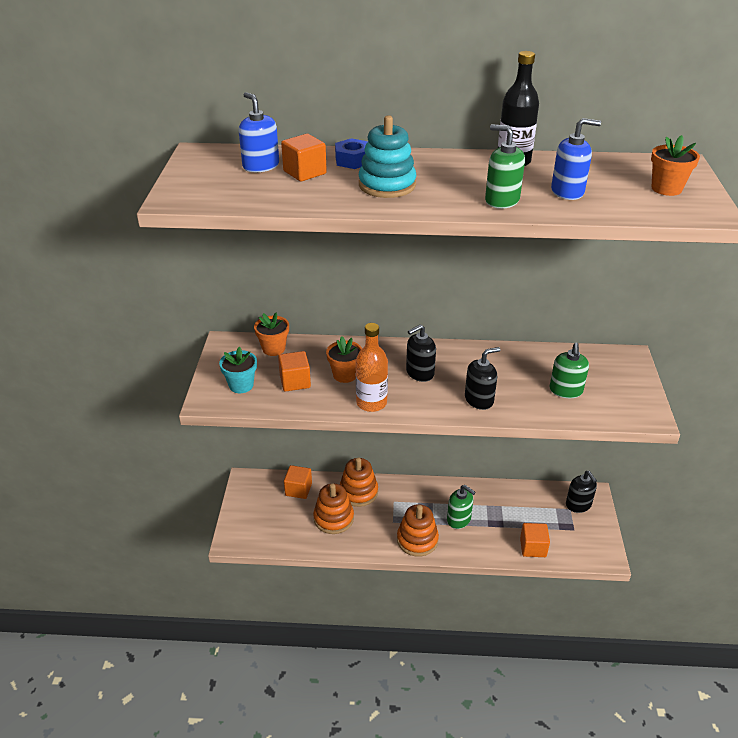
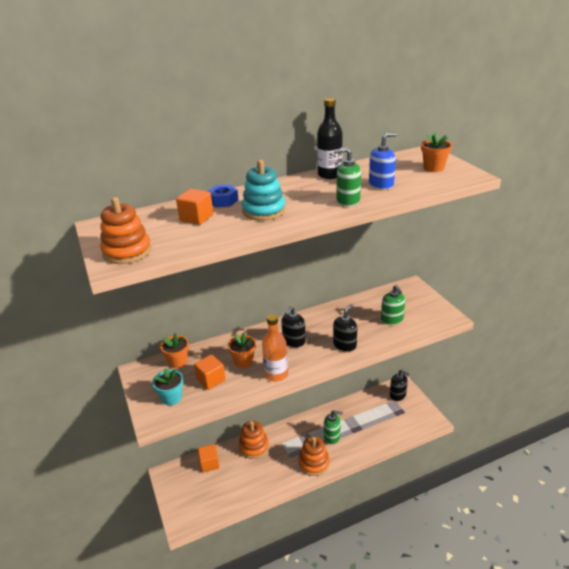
camera: 25 degrees left, 5 degrees down
(261, 166) = (158, 222): blue soap dispenser -> none
(333, 518) = (247, 474): orange stacking toy -> orange stacking toy (127, 252)
(533, 547) = (388, 435): orange cube -> none

